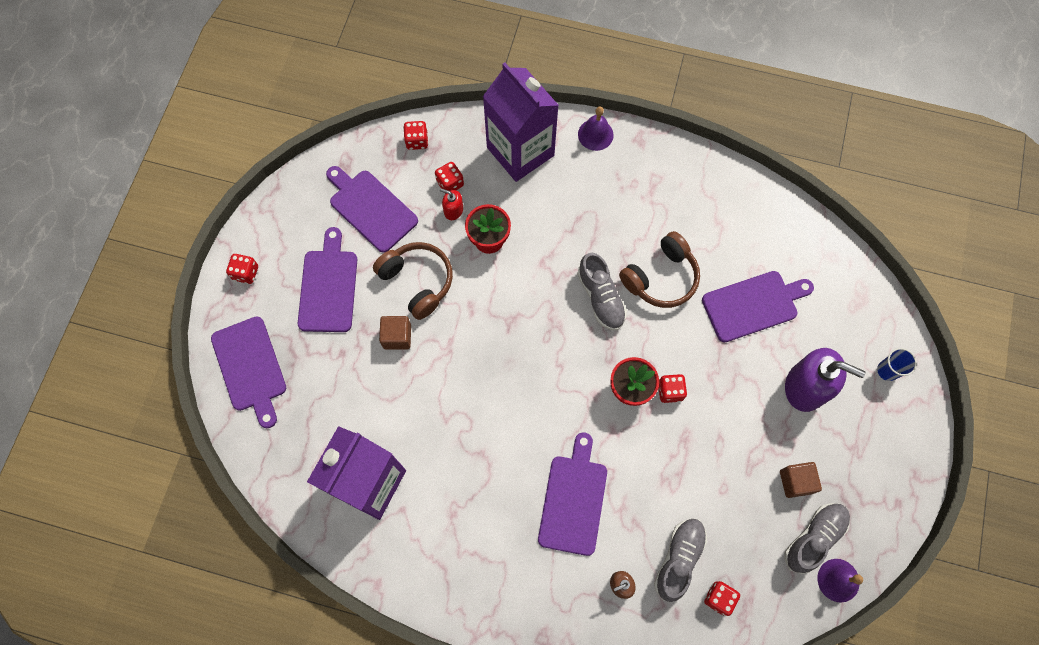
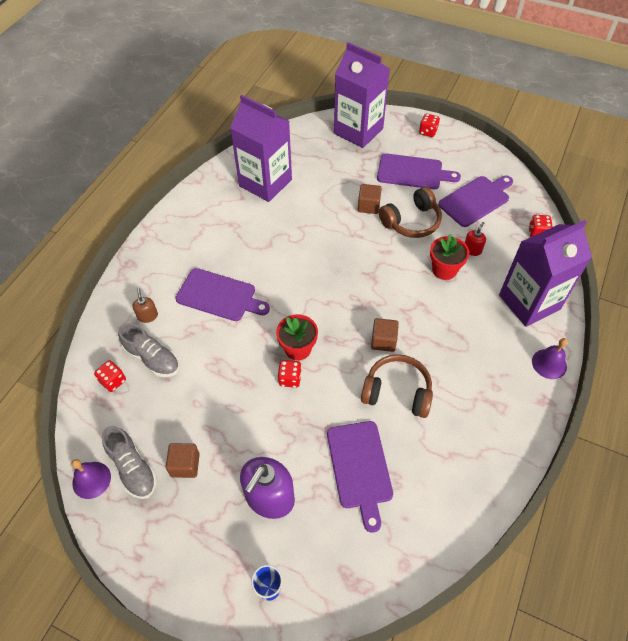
camera: 100 degrees right, 15 degrees down
(250, 368) = (358, 131): purple cutting board -> purple carton
(450, 183) = (497, 250): red dice -> none
(600, 297) = (383, 341): grey shoe -> brown cube
(661, 277) = (397, 392): brown headphones -> brown headphones turned 135 degrees clockwise

